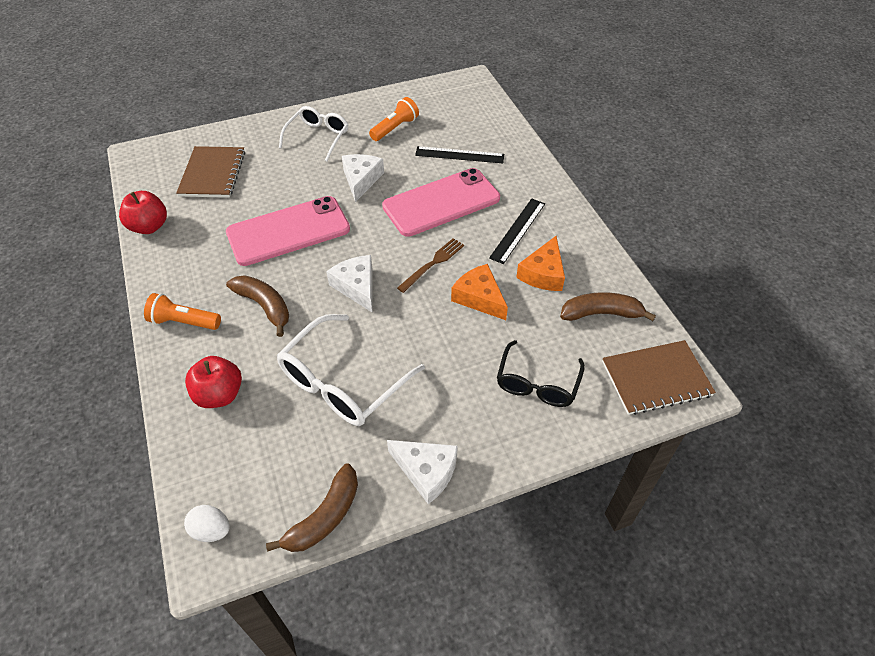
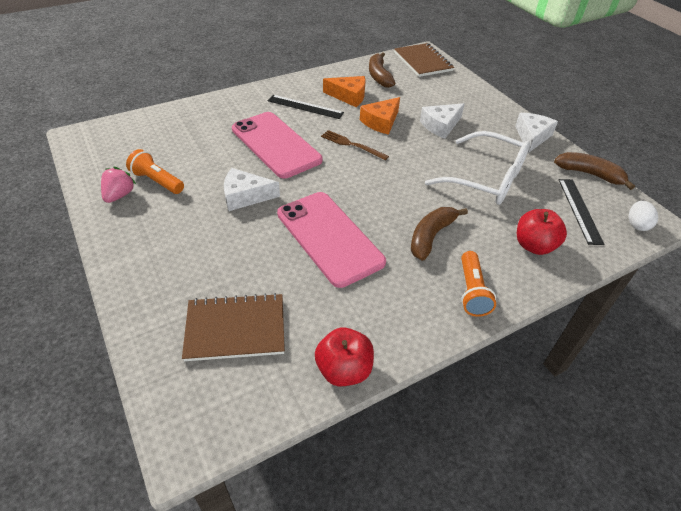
camera: 100 degrees left, 5 degrees down
(318, 137) = (166, 239): white glasses -> none
(357, 286) = (389, 183): white cheese -> white cheese (440, 125)
(380, 110) = (119, 195): none -> pink strawberry
(459, 155) = (207, 138): black ruler -> black ruler (579, 210)
(537, 383) = (445, 99): black glasses -> none

